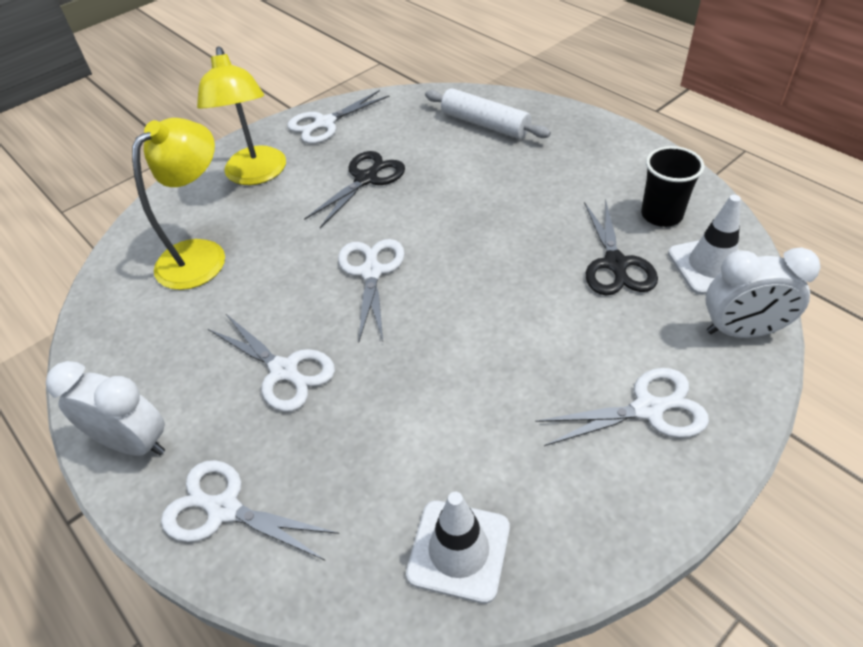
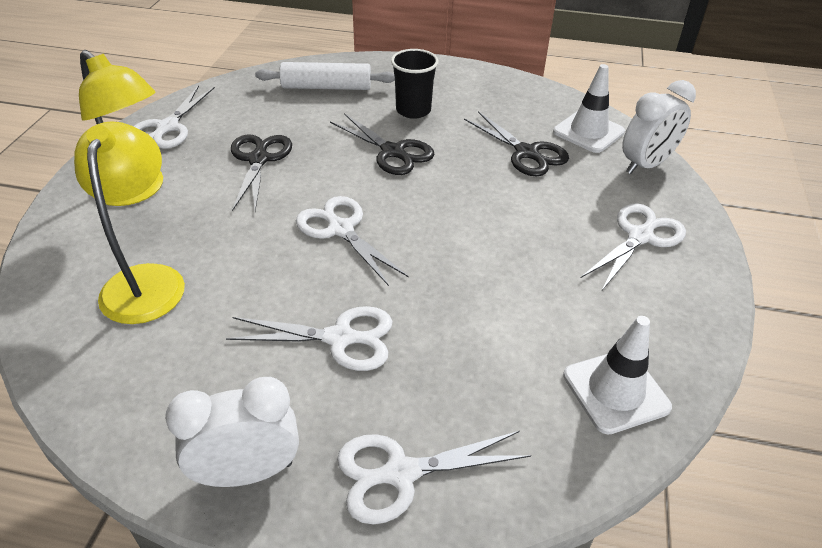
camera: 40 degrees left, 5 degrees down
(484, 213) = (393, 152): none -> black scissors
(661, 215) = (525, 110): black cup -> black cup (413, 110)

